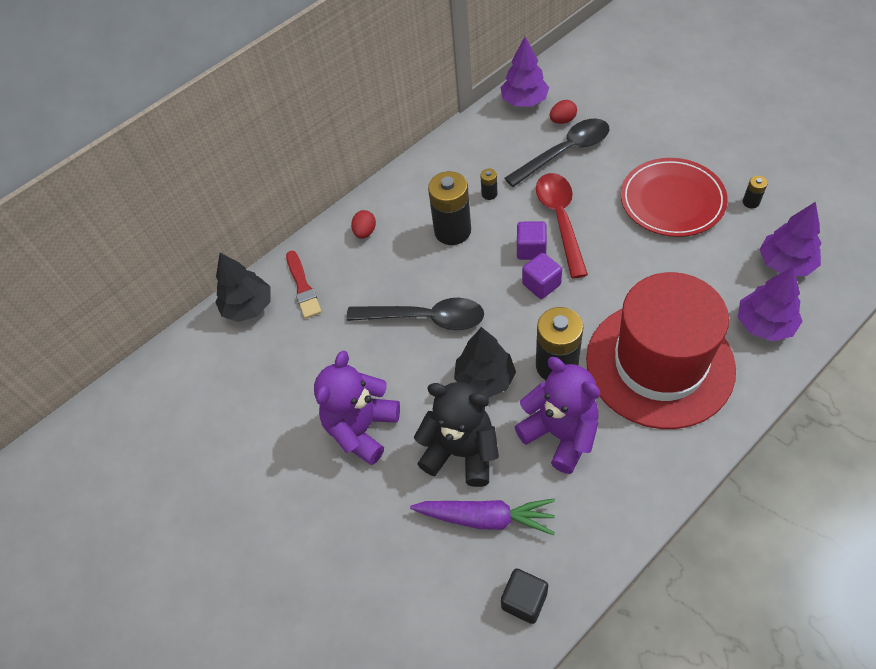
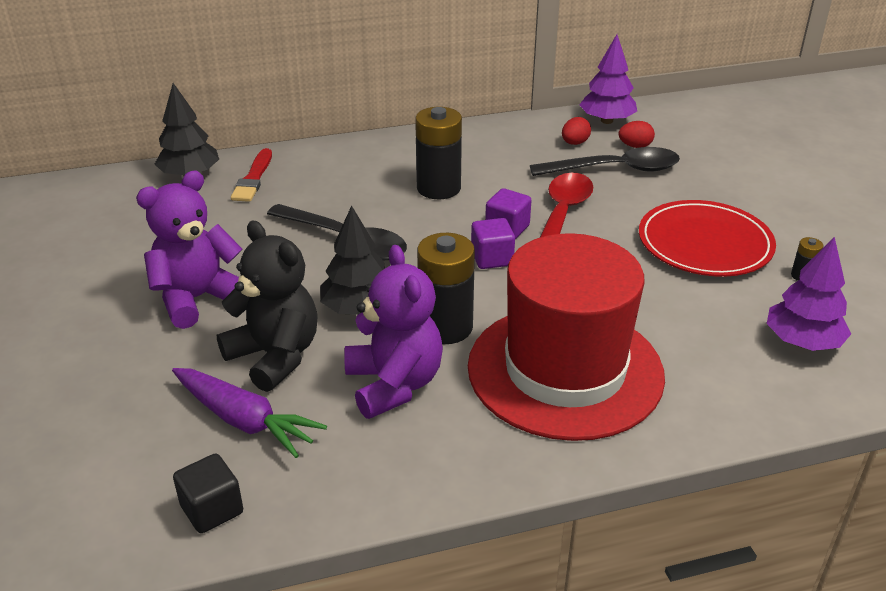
camera: 20 degrees right, 20 degrees down
(365, 232) = (352, 161): red egg -> red egg (574, 143)
(489, 194) = (503, 174): black battery -> none
(764, 324) = (728, 385): purple tree -> none

